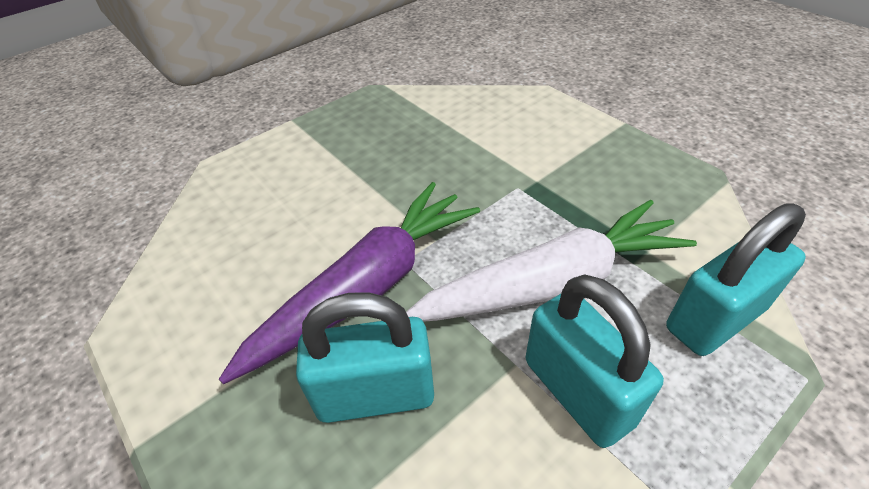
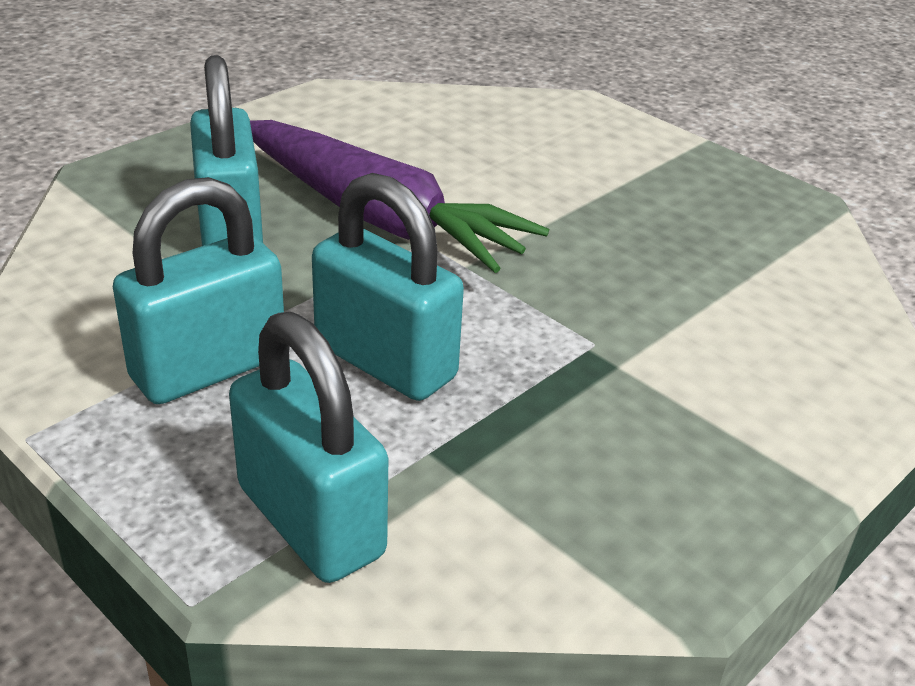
camera: 80 degrees right, 10 degrees down
(552, 283) = (385, 361): white carrot -> turquoise padlock

